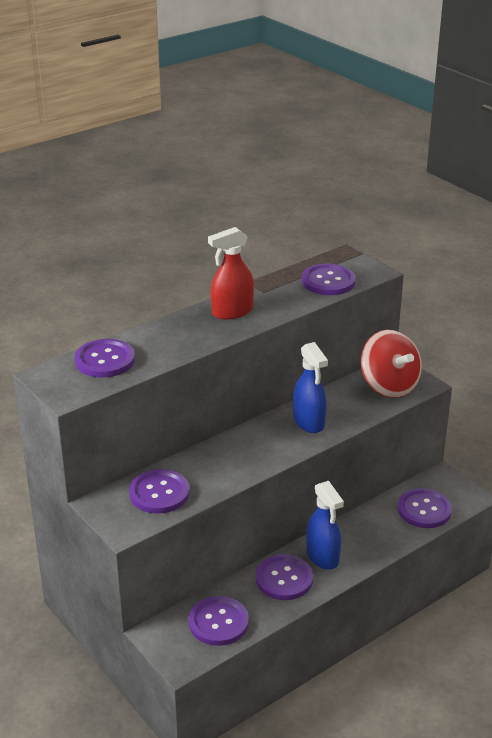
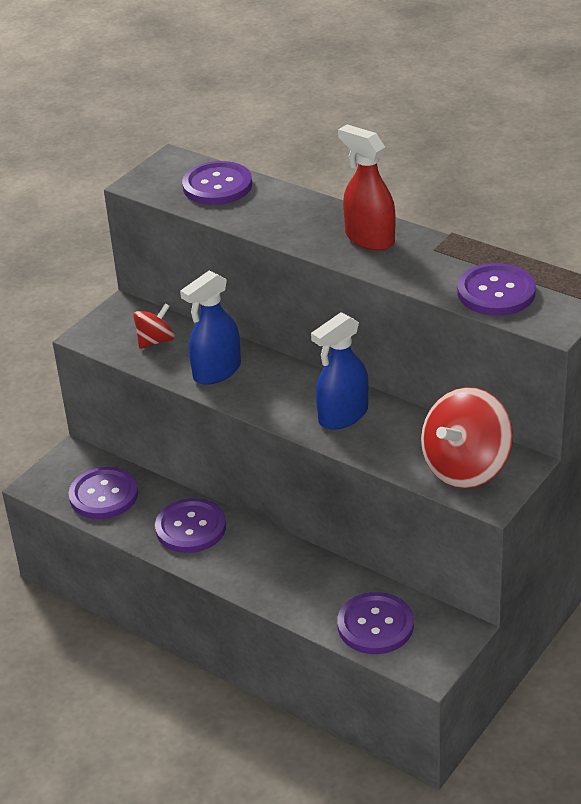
camera: 75 degrees right, 5 degrees up
(159, 493) = (155, 341): purple button -> red spinning top
(322, 557) = (242, 550): blue spray bottle -> blue spray bottle (216, 371)

